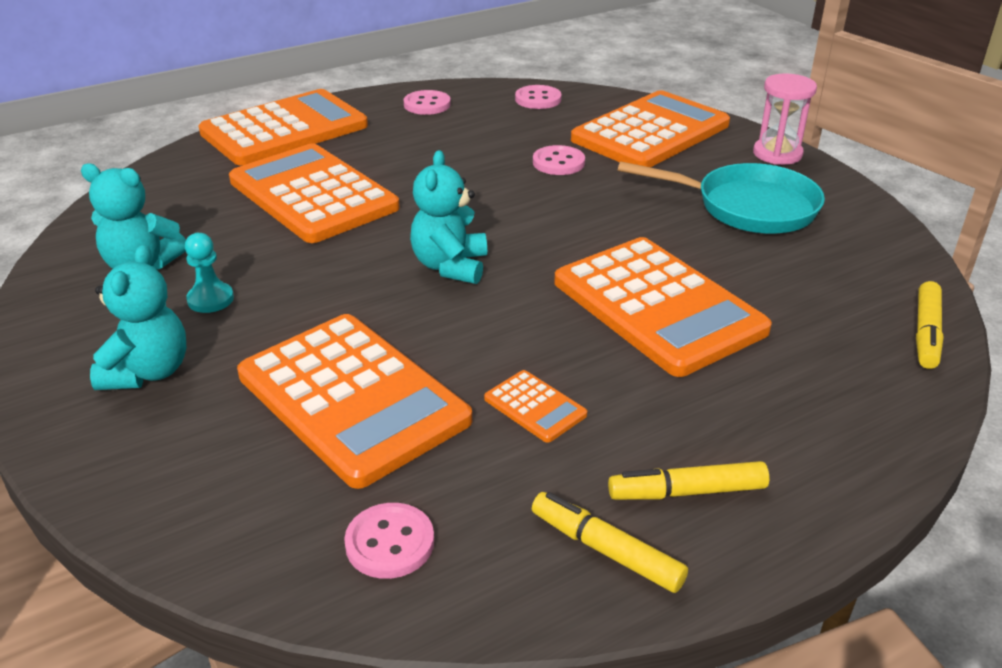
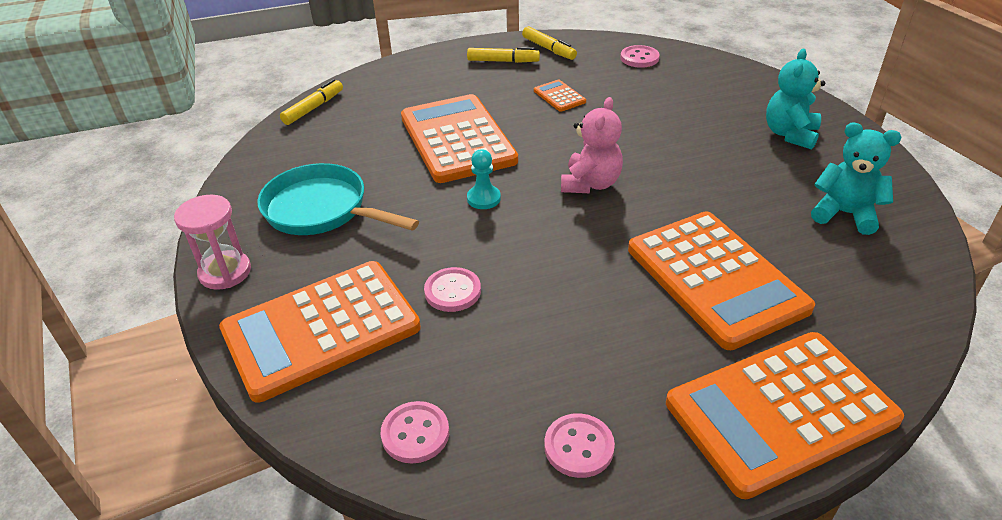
camera: 165 degrees left, 5 degrees up
(210, 299) = (771, 178): turquoise pawn -> turquoise pawn (483, 198)
(352, 398) = (660, 109): orange calculator -> none
(450, 266) = (590, 184): turquoise teddy bear -> pink teddy bear

